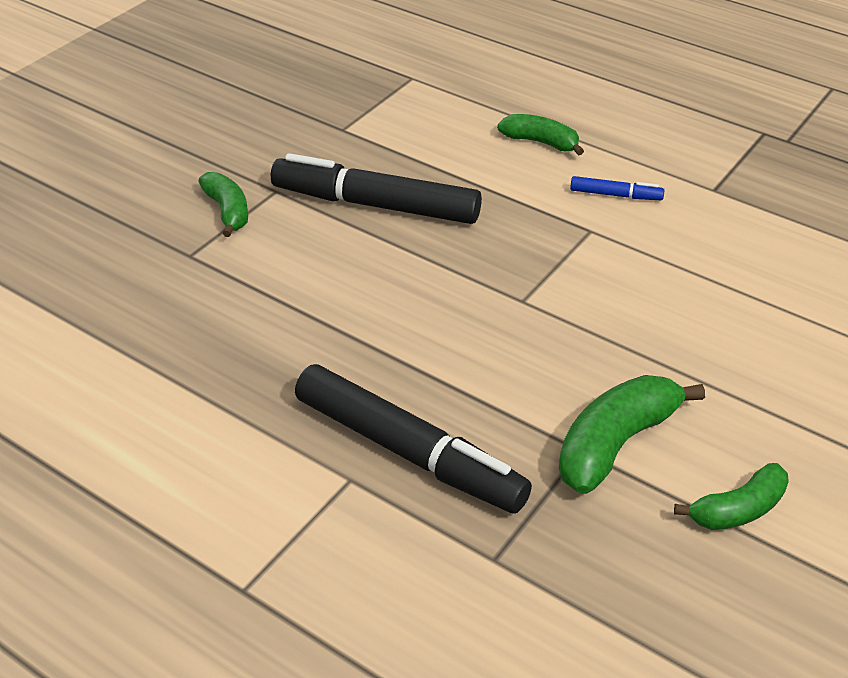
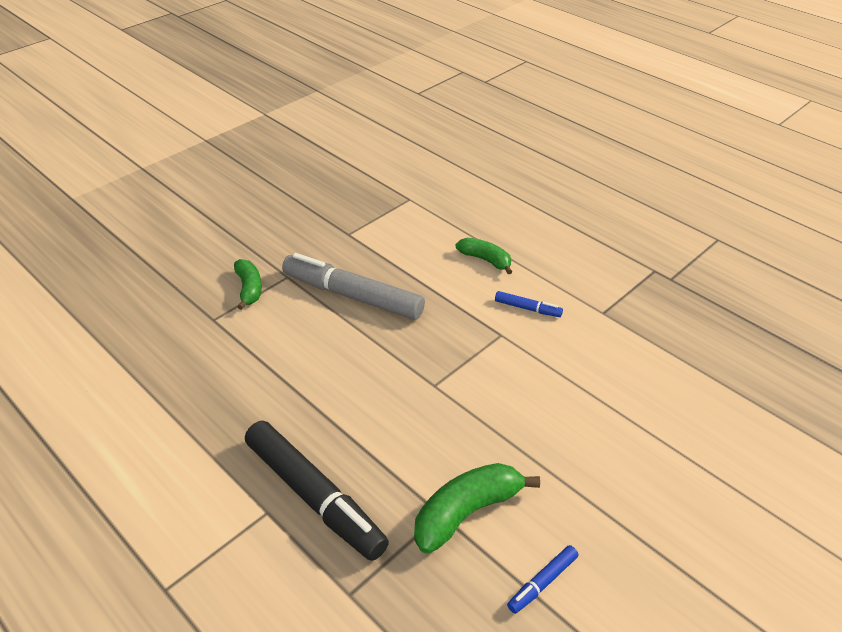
camera: 10 degrees right, 0 degrees up
(375, 205) = (352, 296): black marker -> grey marker
(737, 510) = (542, 582): green banana -> blue marker

